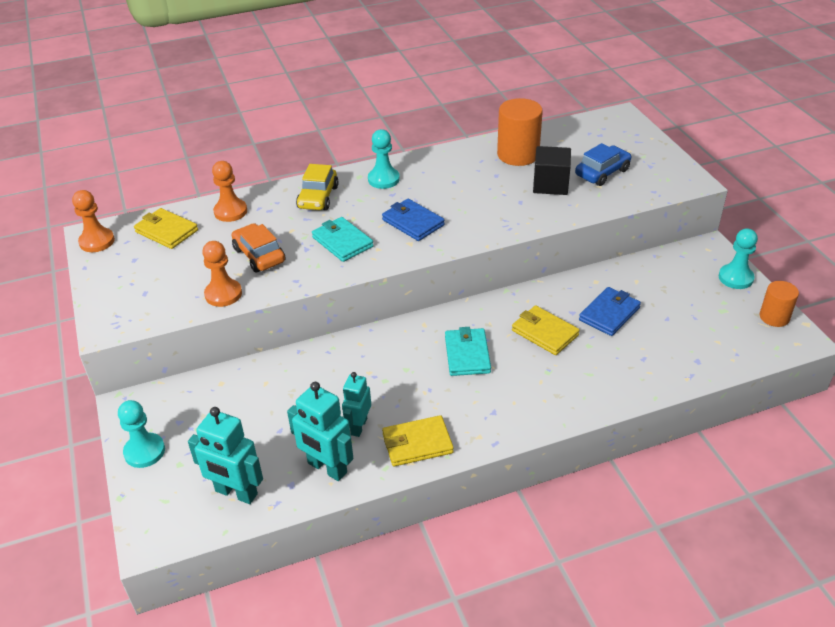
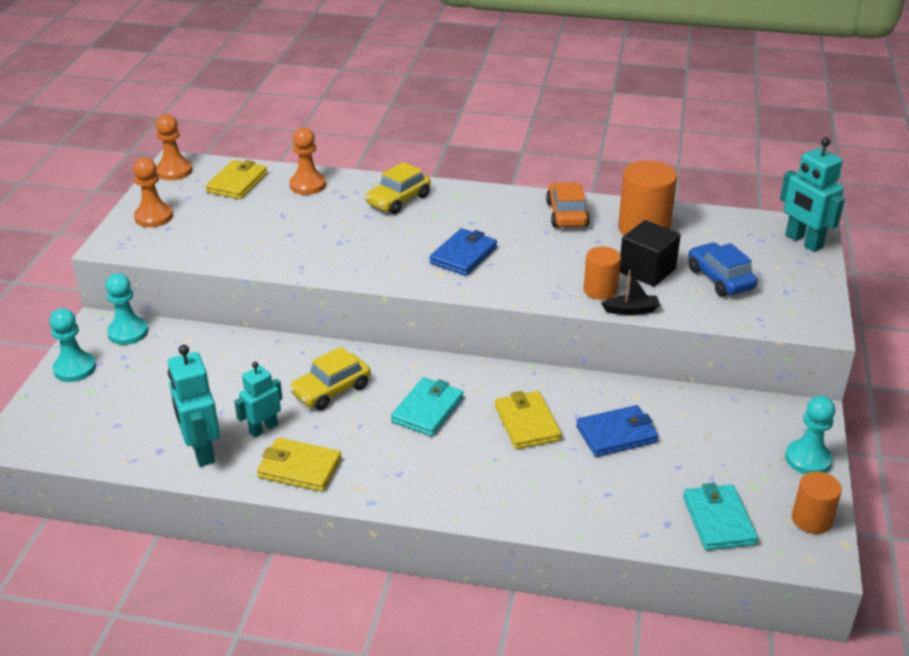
camera: 30 degrees right, 5 degrees down
(166, 231) = (237, 183): yellow wallet -> yellow wallet turned 45 degrees clockwise
(223, 294) = (229, 254): orange pawn -> orange pawn (153, 217)
(236, 493) = (110, 436): turquoise robot -> turquoise robot (803, 242)
(259, 255) = (292, 232): orange car -> orange car (567, 214)
(342, 242) = (378, 248): turquoise wallet -> turquoise wallet (718, 520)
(381, 372) = (331, 390): none -> yellow car
(383, 179) = (478, 205): turquoise pawn -> turquoise pawn (128, 332)
(413, 222) = (463, 255): blue wallet -> blue wallet turned 45 degrees clockwise
(534, 211) = (600, 290): none -> orange cylinder
(569, 218) = (631, 310): none -> black boat
(602, 172) = (720, 279): blue car -> blue car turned 105 degrees counterclockwise

